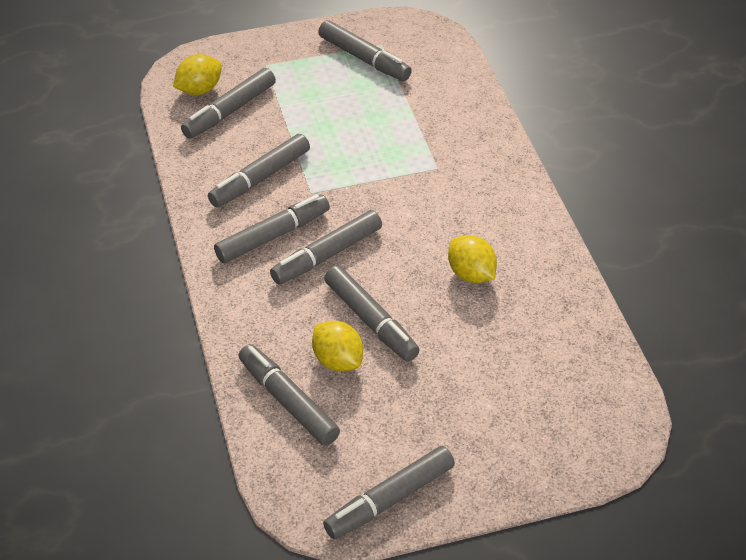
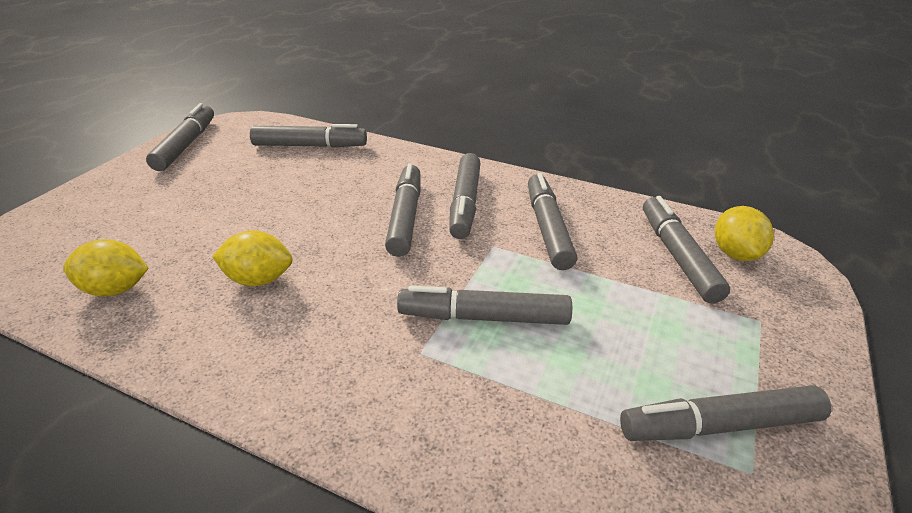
camera: 130 degrees right, 10 degrees down
(337, 360) = (304, 174): yellow lemon -> yellow lemon (115, 289)
(371, 320) = (310, 203): grey marker -> grey marker (484, 317)

